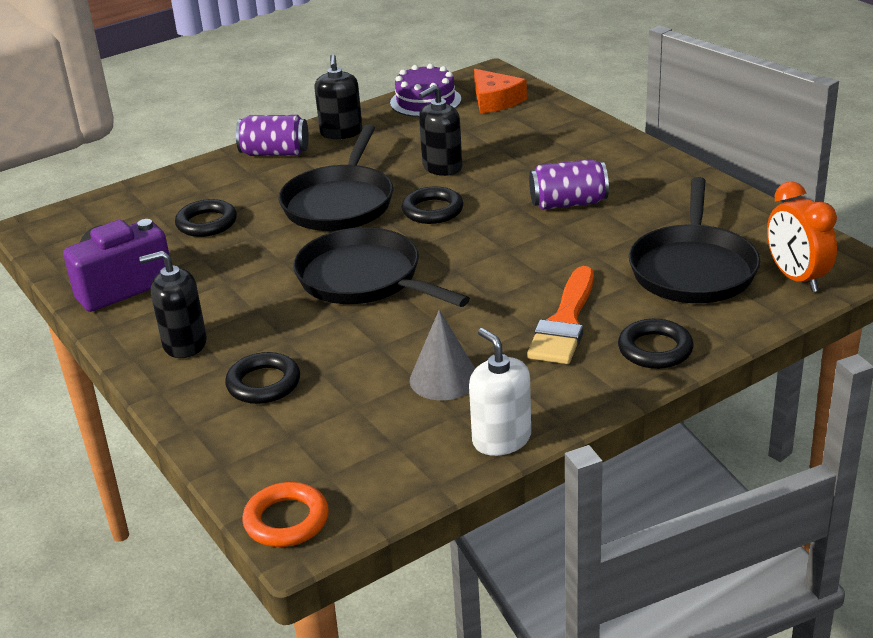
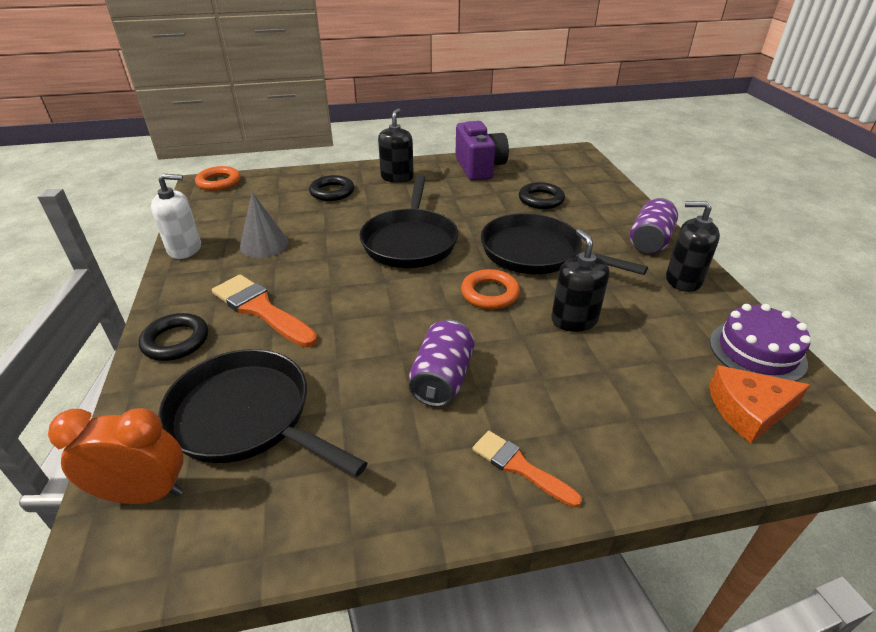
camera: 110 degrees right, 5 degrees up
(364, 279) = (410, 241): black pan -> black pan turned 120 degrees clockwise
(432, 210) = (489, 293): black ring -> orange ring
(621, 159) = (519, 467): none -> orange brush

